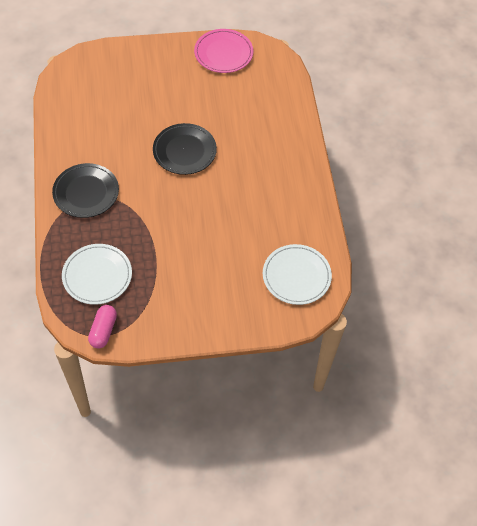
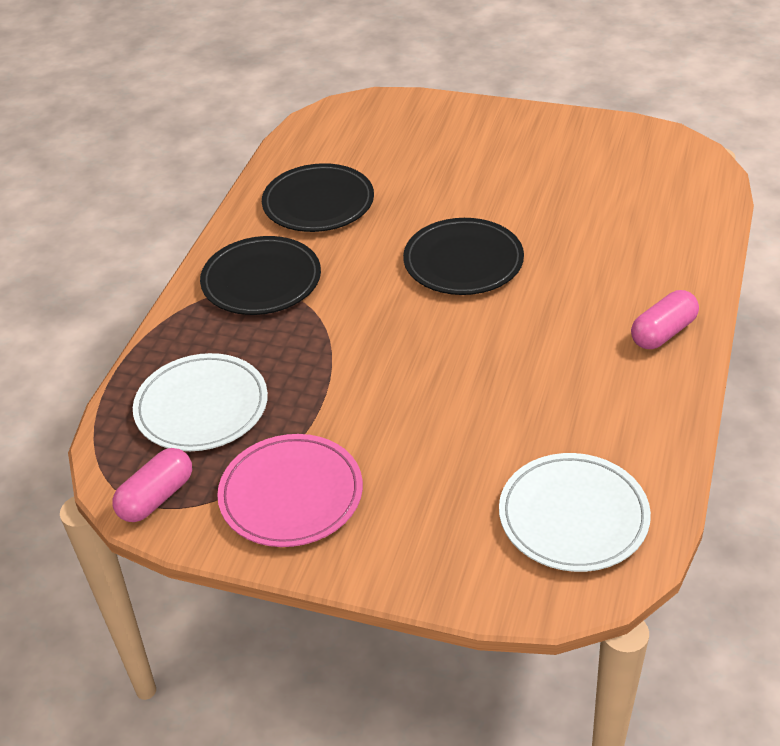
camera: 30 degrees right, 15 degrees down
(90, 134) = (318, 203): none -> black plate
(223, 53) = (607, 142): pink plate -> pink plate (291, 494)
(297, 166) = (663, 332): none -> pink capsule

